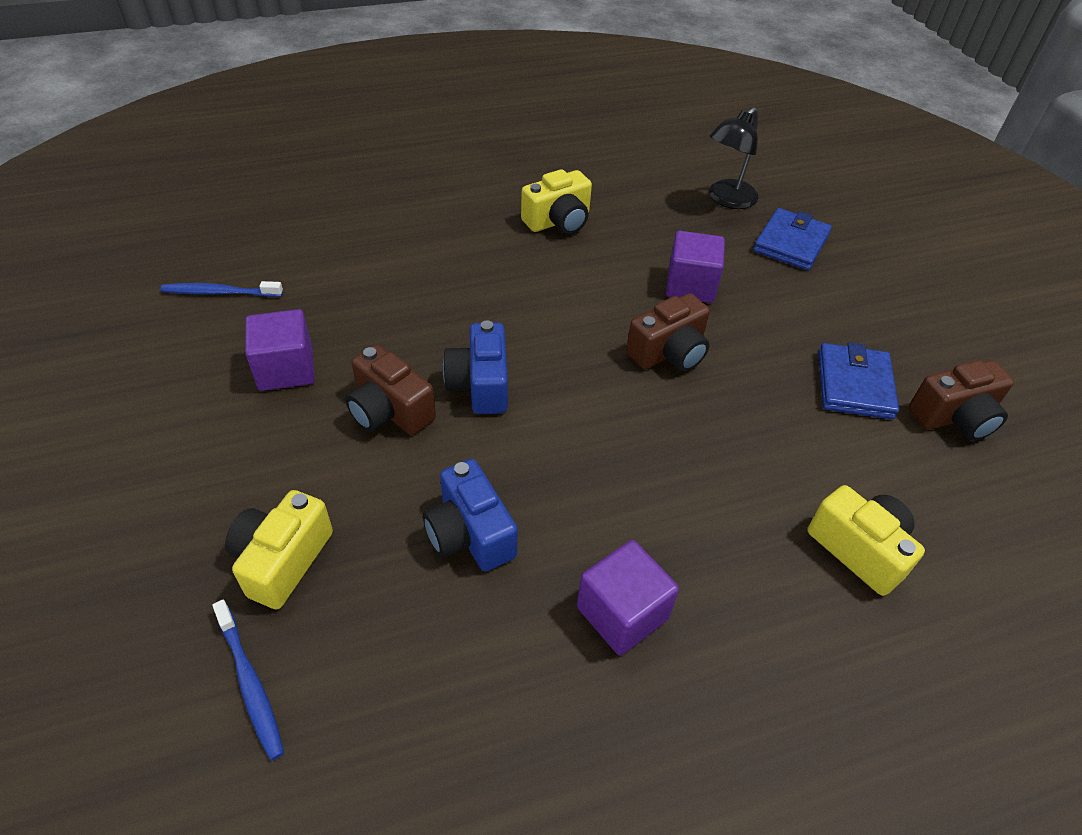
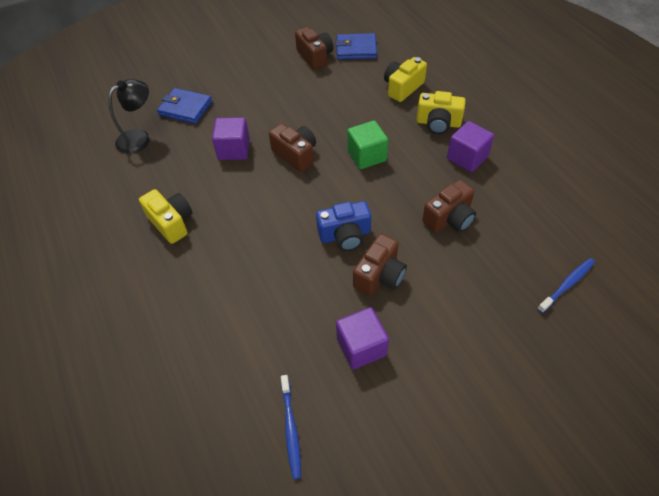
camera: 95 degrees left, 5 degrees up
(282, 560) = (499, 295): yellow camera -> yellow camera (438, 123)
(470, 534) = (449, 218): blue camera -> brown camera
(652, 445) = (367, 156): none -> green cube
(726, 199) = (139, 138): black lamp -> black lamp turned 75 degrees counterclockwise
(854, 385) = (302, 86): blue wallet -> blue wallet (356, 49)

